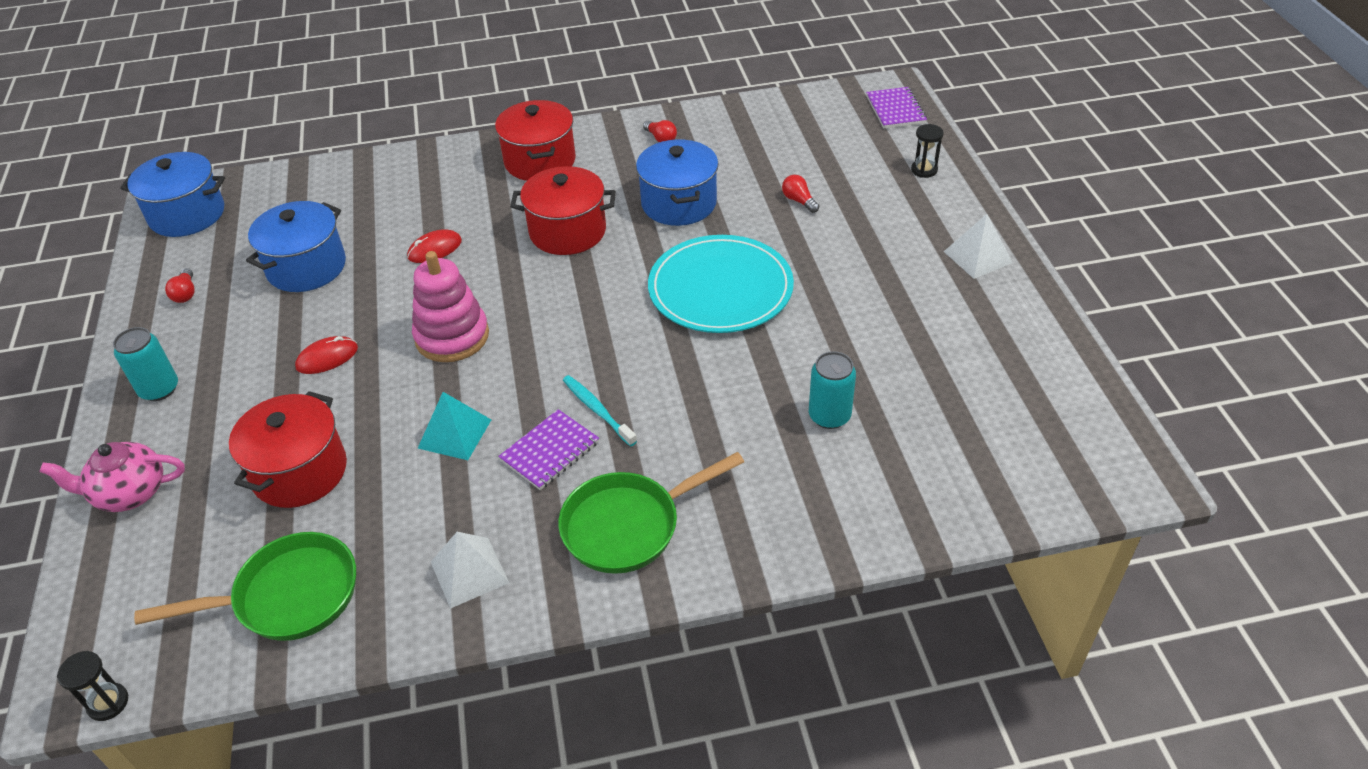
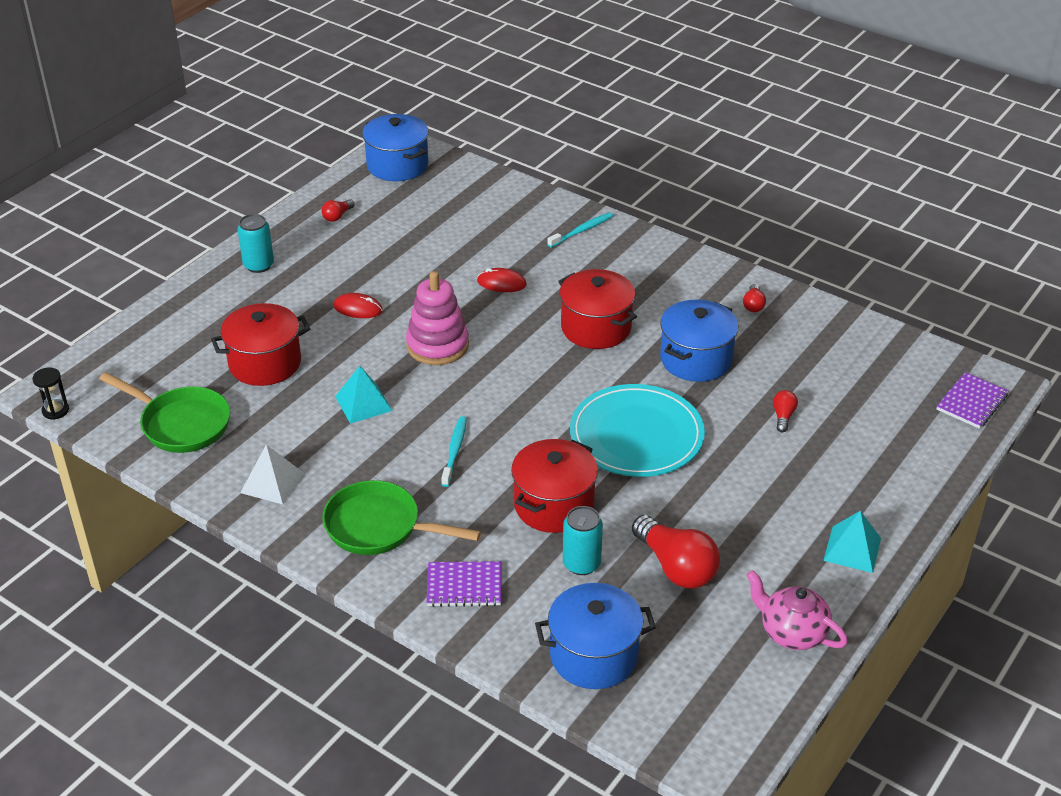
camera: 45 degrees right, 5 degrees down
(130, 493) = (180, 313): pink teapot -> pink teapot (792, 632)
(306, 267) = (417, 244): blue pot -> blue pot (594, 655)
(444, 167) = (582, 230): none -> turquoise toothbrush
(540, 161) = (647, 267): red pot -> red pot (554, 505)
(550, 451) = (397, 453): purple notebook -> purple notebook (464, 586)
(895, 362) = (676, 567): none -> red light bulb
(924, 170) = (917, 461): black hourglass -> none
(978, 257) = (852, 549): white pyramid -> turquoise pyramid

